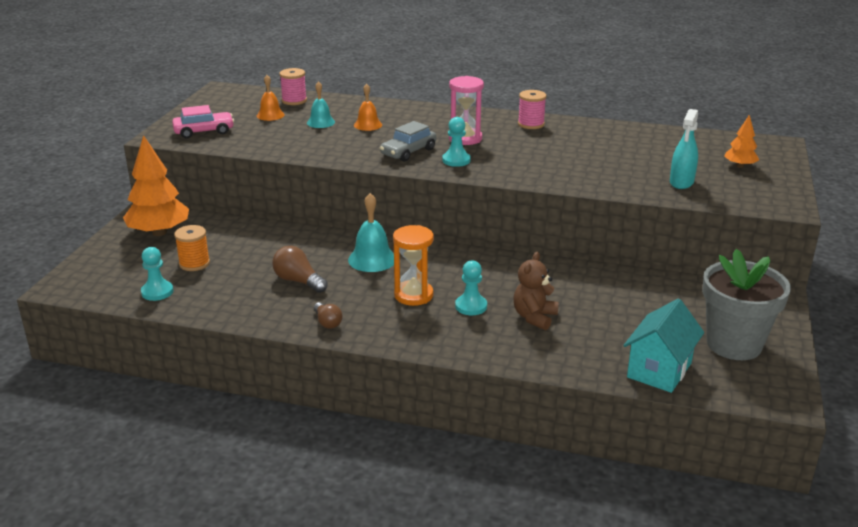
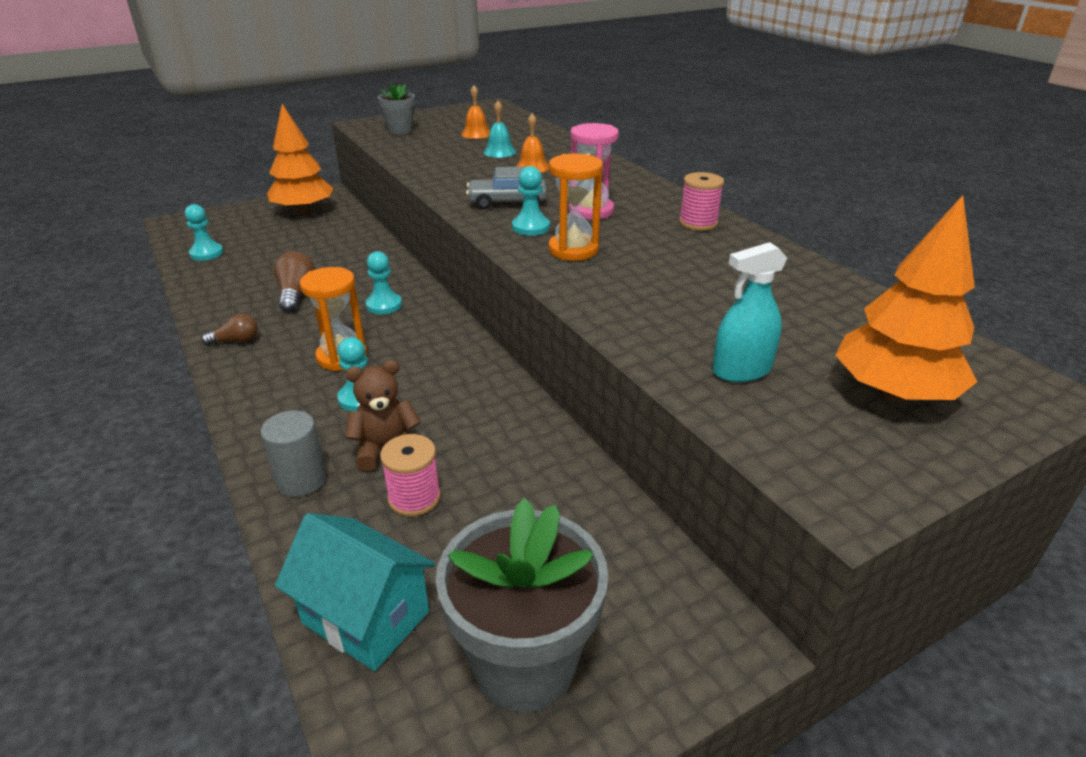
camera: 45 degrees right, 5 degrees up
(194, 263) = (271, 244): orange spool -> none
(204, 131) = (400, 130): pink car -> grey flower pot
(294, 101) = (523, 129): pink spool -> pink spool (414, 498)
(327, 322) = (236, 341): brown light bulb -> brown light bulb turned 120 degrees counterclockwise
(372, 259) = (384, 305): turquoise bell -> turquoise pawn
(505, 163) = (573, 250): none -> orange hourglass
(525, 351) = (301, 480): none -> grey cylinder
(659, 370) = (366, 617): turquoise house -> turquoise house turned 45 degrees clockwise
(739, 166) = (892, 393): orange tree -> orange tree, size x1.94

